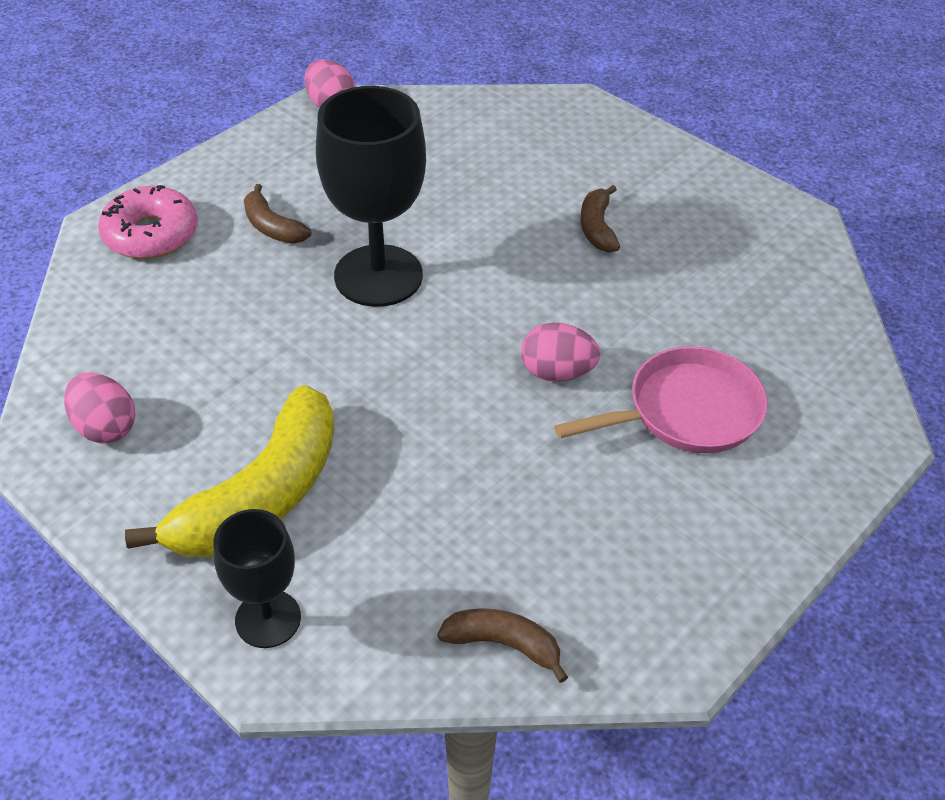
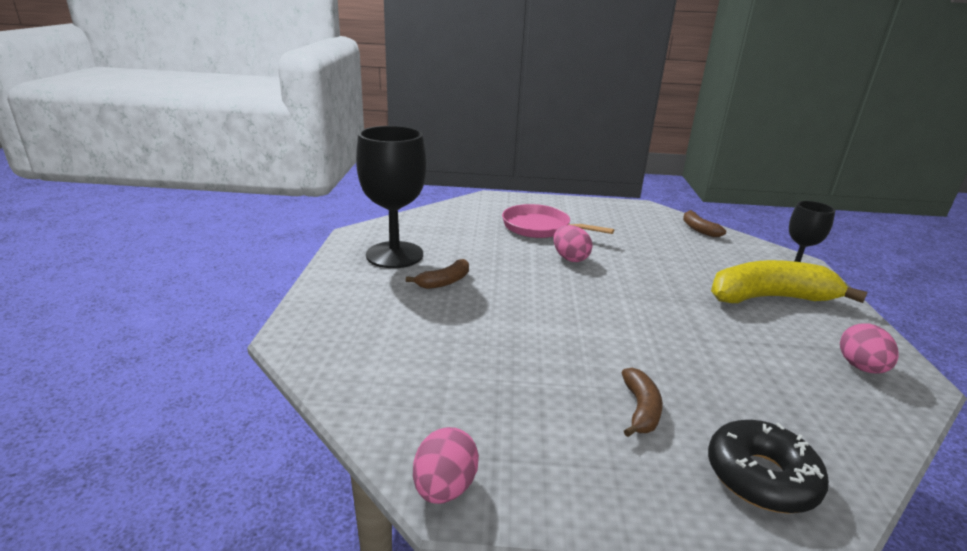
camera: 130 degrees left, 20 degrees down
(151, 234) = (761, 477): pink donut -> black donut
(378, 276) = (601, 335): black goblet -> black goblet (394, 255)

